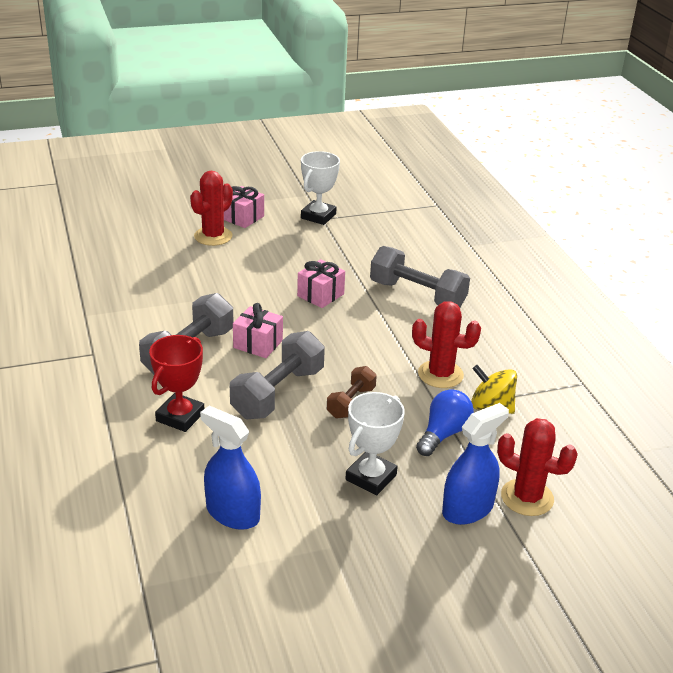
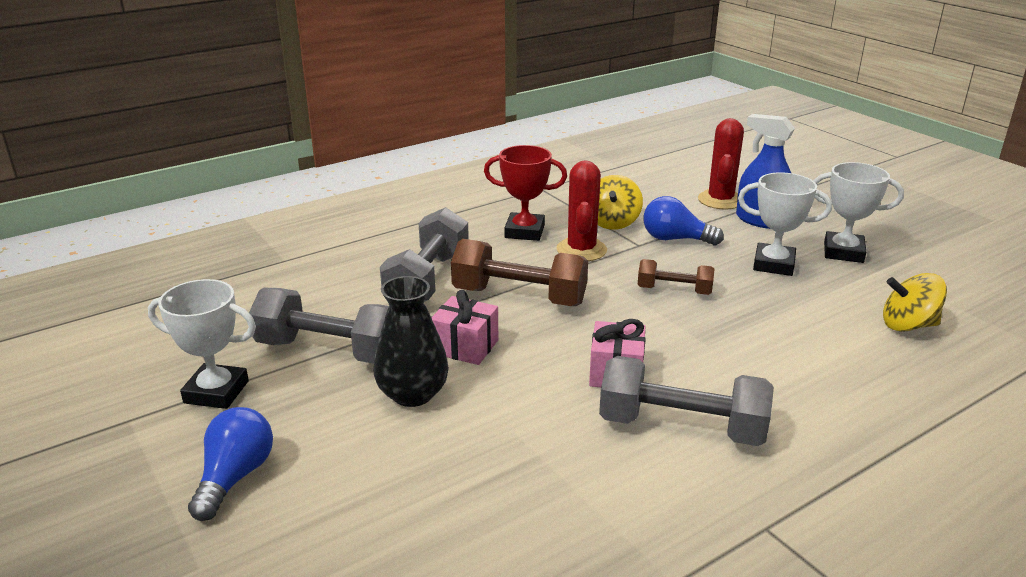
camera: 105 degrees left, 5 degrees down
(180, 416) = (812, 397): red trophy -> red trophy (524, 231)
(213, 236) = (320, 497): red cactus -> none
(232, 513) = (908, 325): blue spray bottle -> yellow spinning top
(243, 218) = (235, 477): pink gift -> blue light bulb
(278, 393) = (701, 337): grey dumbbell -> grey dumbbell (329, 351)
(280, 270) = (413, 394): none -> black vase
(375, 328) = (519, 297): none -> brown dumbbell
(376, 538) = (843, 252): none -> white trophy

